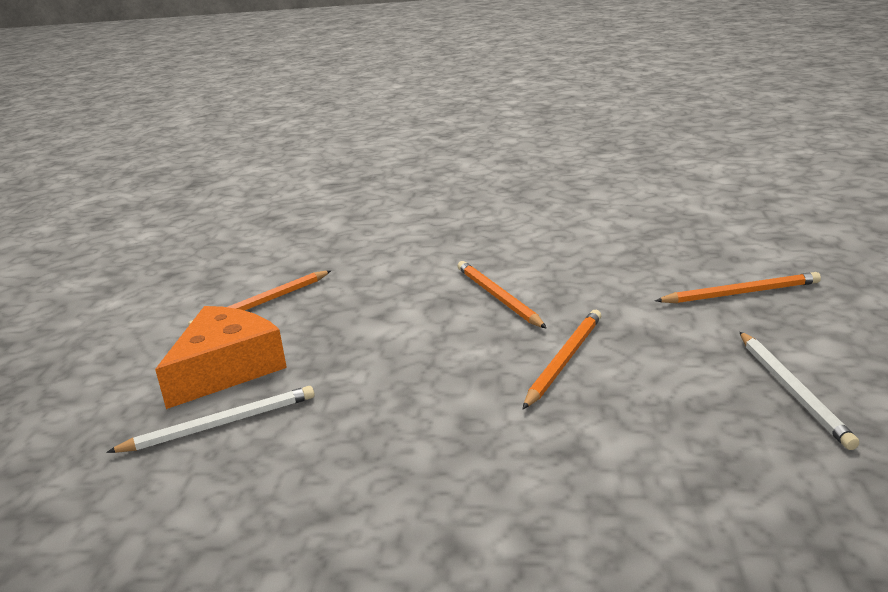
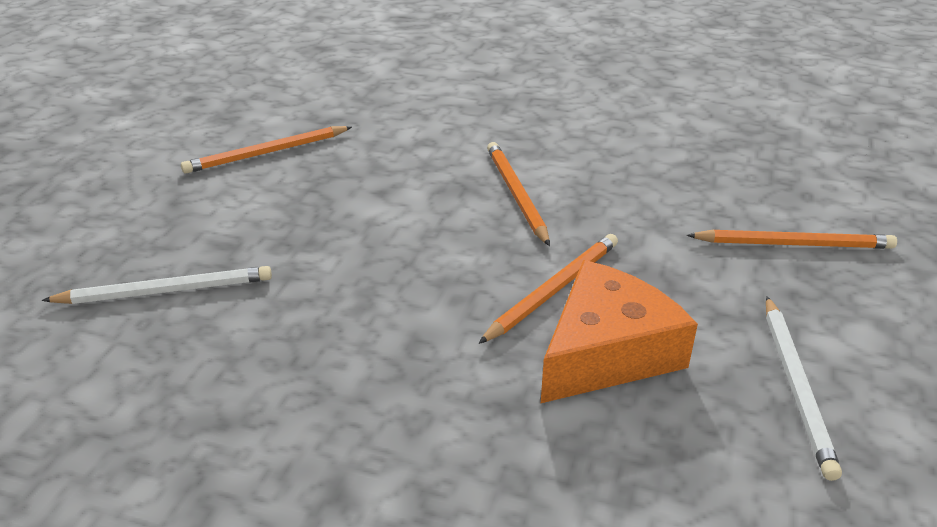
camera: 10 degrees right, 10 degrees up
(226, 369) = (199, 226): orange cheese -> orange cheese (607, 352)

